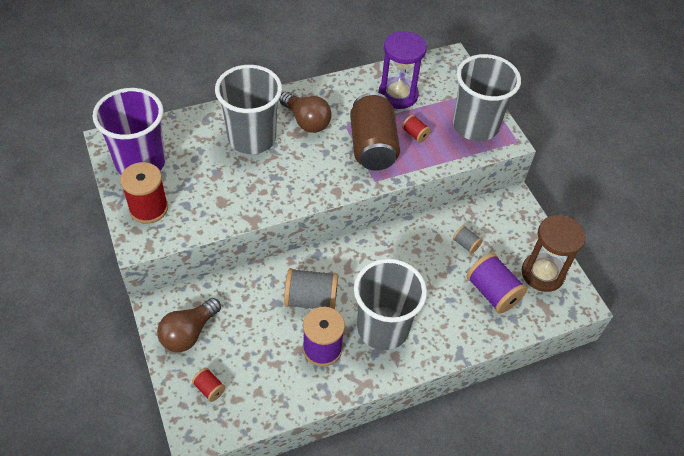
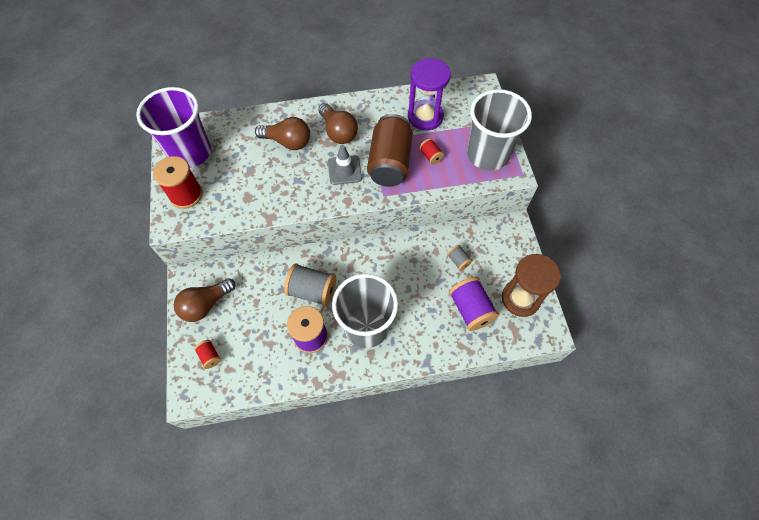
camera: 15 degrees right, 10 degrees up
(252, 138) = (288, 142): grey cup -> brown light bulb
(324, 160) = (344, 170): none -> grey traffic cone

